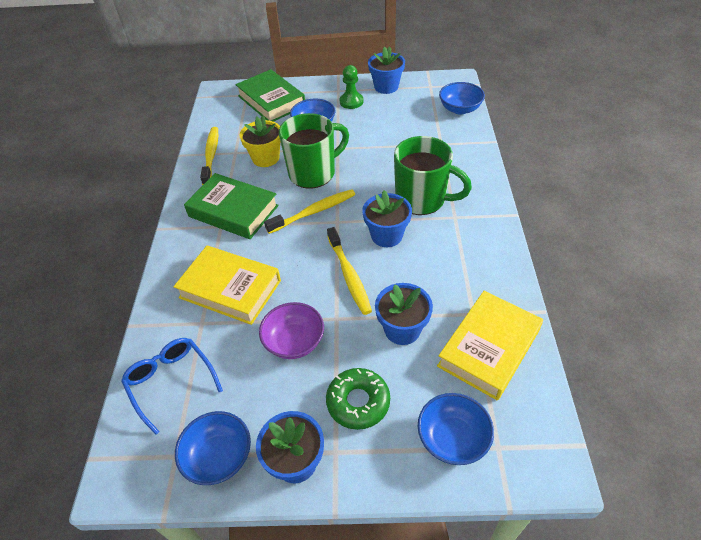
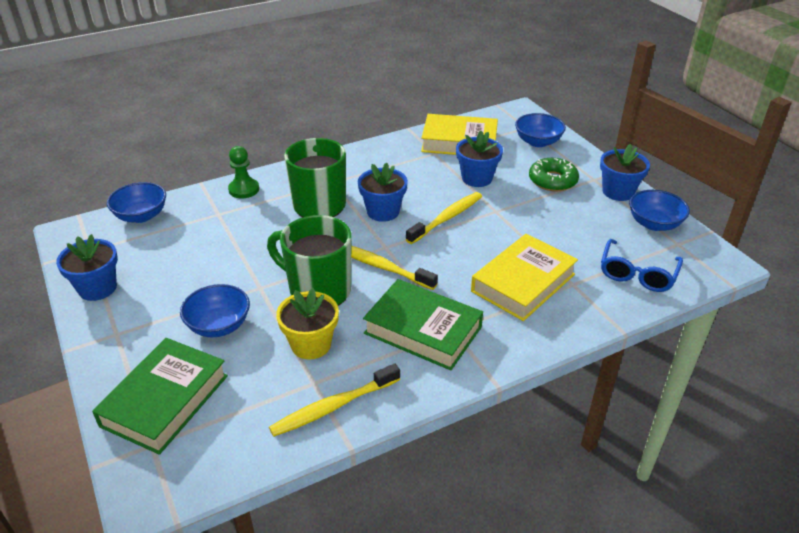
camera: 120 degrees left, 10 degrees down
(230, 289) = (523, 283): yellow book -> yellow book turned 45 degrees clockwise
(233, 211) = (423, 330): green book -> green book turned 60 degrees counterclockwise
(294, 342) = (537, 224): purple bowl -> none
(351, 102) = (145, 309): green pawn -> green pawn (244, 189)

